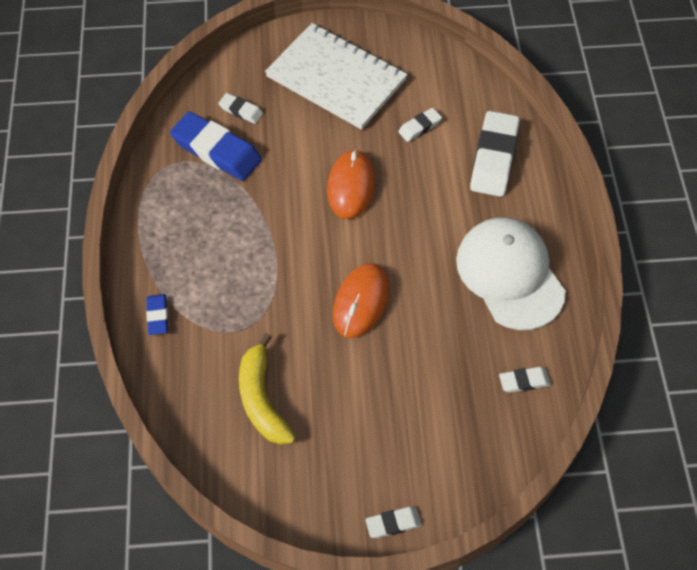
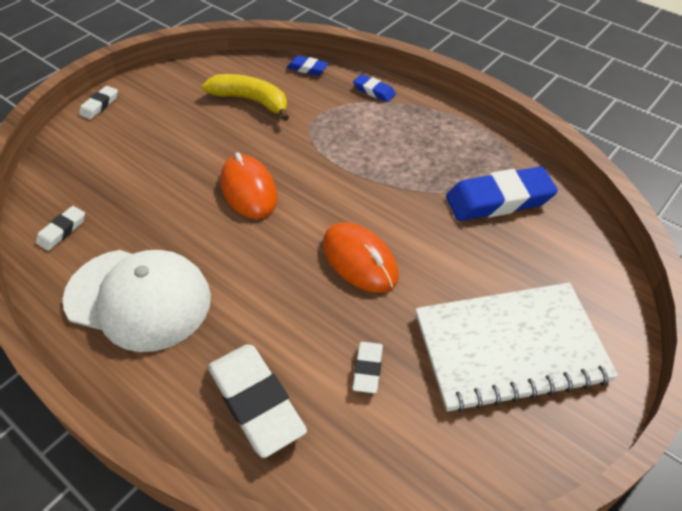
camera: 135 degrees right, 10 degrees down
(171, 397) = (307, 68): none -> blue eraser
(241, 111) = (534, 244): white eraser -> none

